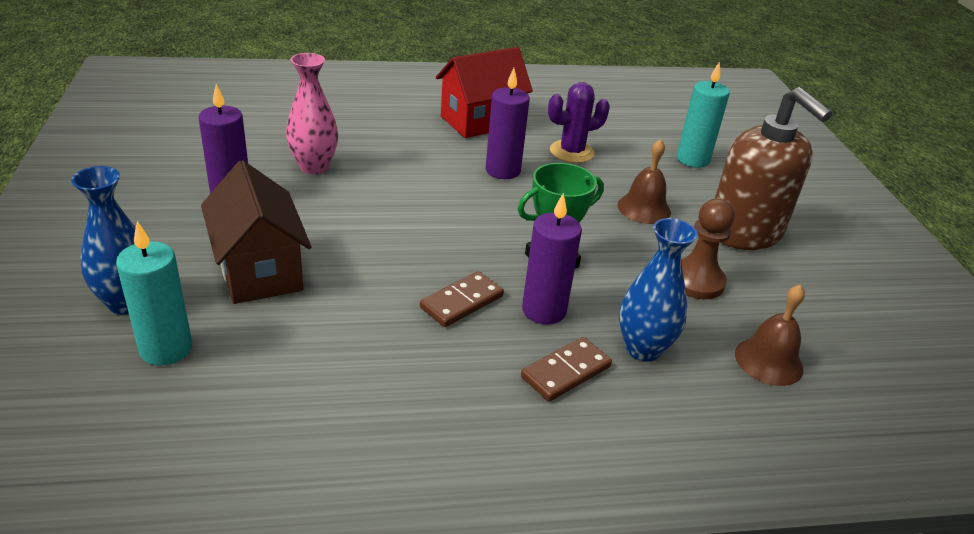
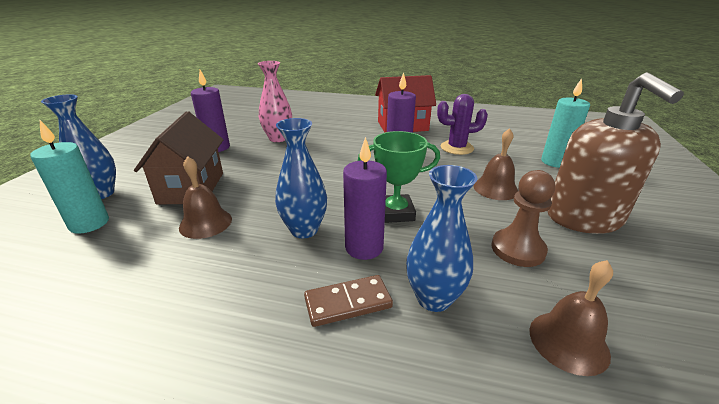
camera: 25 degrees right, 5 degrees down
(330, 317) = (205, 223): none -> brown bell
(462, 302) = (304, 230): brown domino -> blue vase

